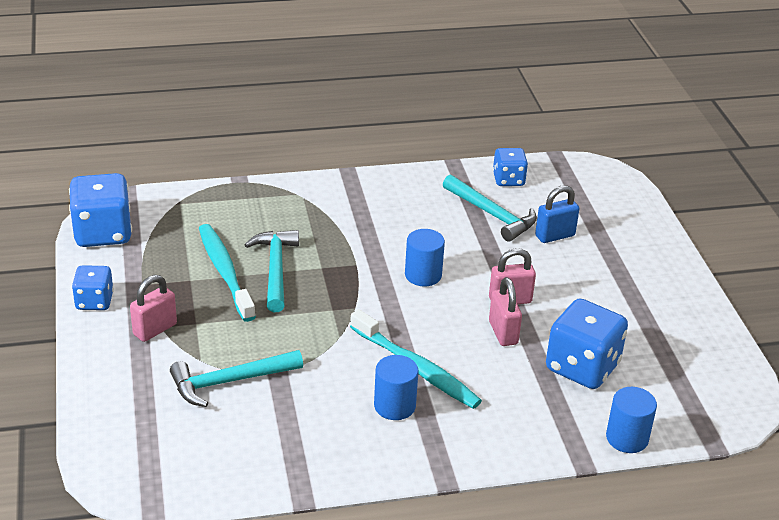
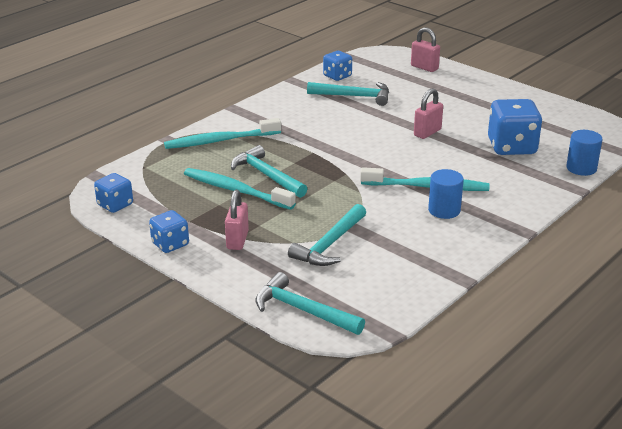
camera: 35 degrees left, 5 degrees down
(103, 233) = (115, 205): blue dice -> blue dice, size x0.59
(112, 439) = (303, 310): none -> turquoise hammer
(284, 206) = (220, 141): none -> turquoise toothbrush
(423, 275) = (361, 141): blue cylinder -> none
(503, 333) = (447, 149): pink padlock -> pink padlock (424, 67)
(554, 236) = (404, 93): blue padlock -> none

